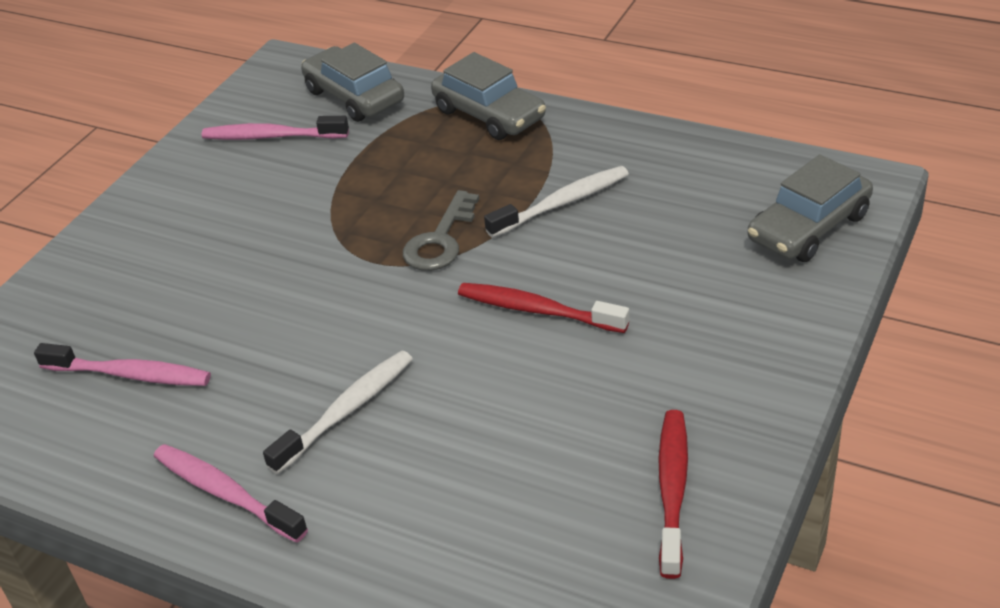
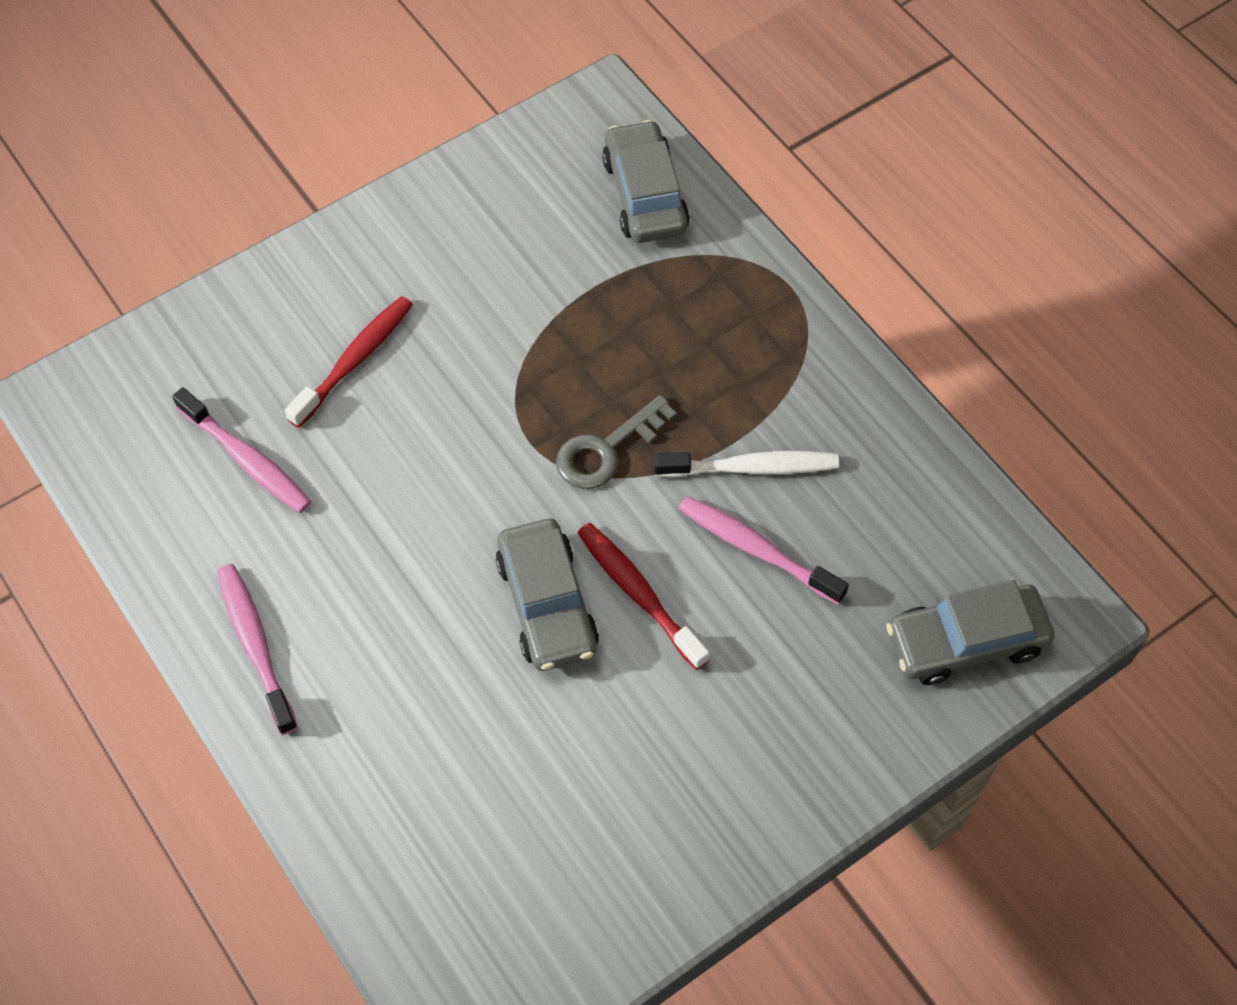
camera: 25 degrees right, 20 degrees up
(271, 136) = (532, 210): pink toothbrush -> pink toothbrush (756, 549)
(347, 411) = (402, 613): white toothbrush -> none
(489, 114) = (761, 298): grey car -> grey car (547, 604)
(672, 489) = (619, 870): red toothbrush -> red toothbrush (355, 360)

